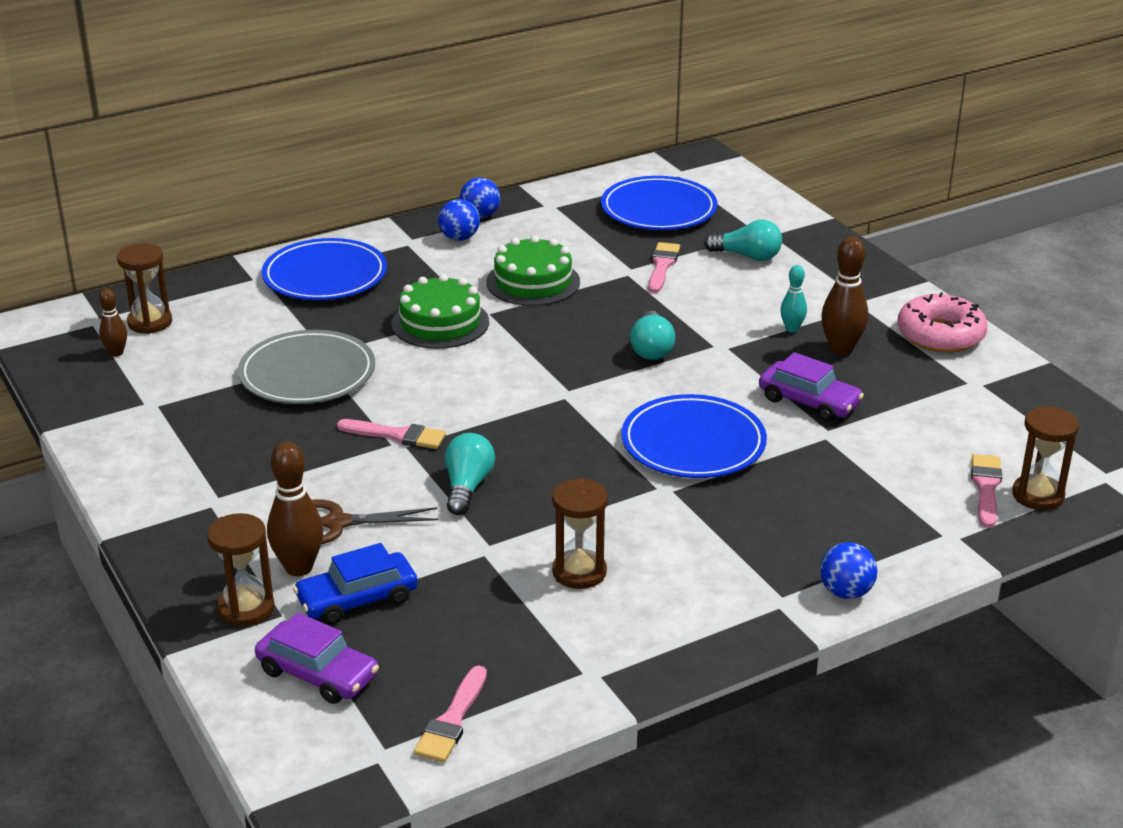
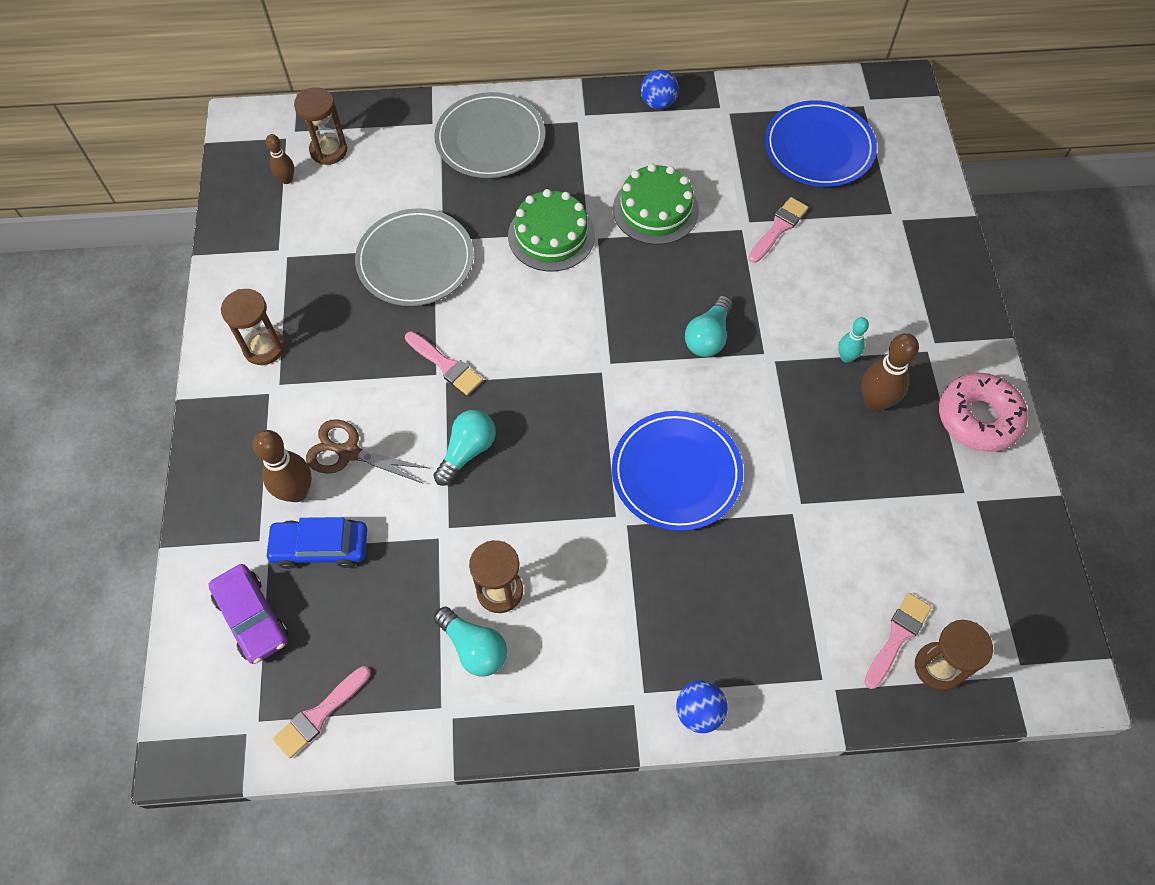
camera: 25 degrees right, 30 degrees up
(246, 609) = (237, 522): brown hourglass -> brown hourglass (264, 348)
(325, 276) = (490, 139): blue plate -> grey plate
(459, 238) = (625, 127): blue ball -> none
(747, 256) = (863, 242): turquoise light bulb -> turquoise light bulb (474, 647)
(809, 401) = (805, 460): purple car -> none

